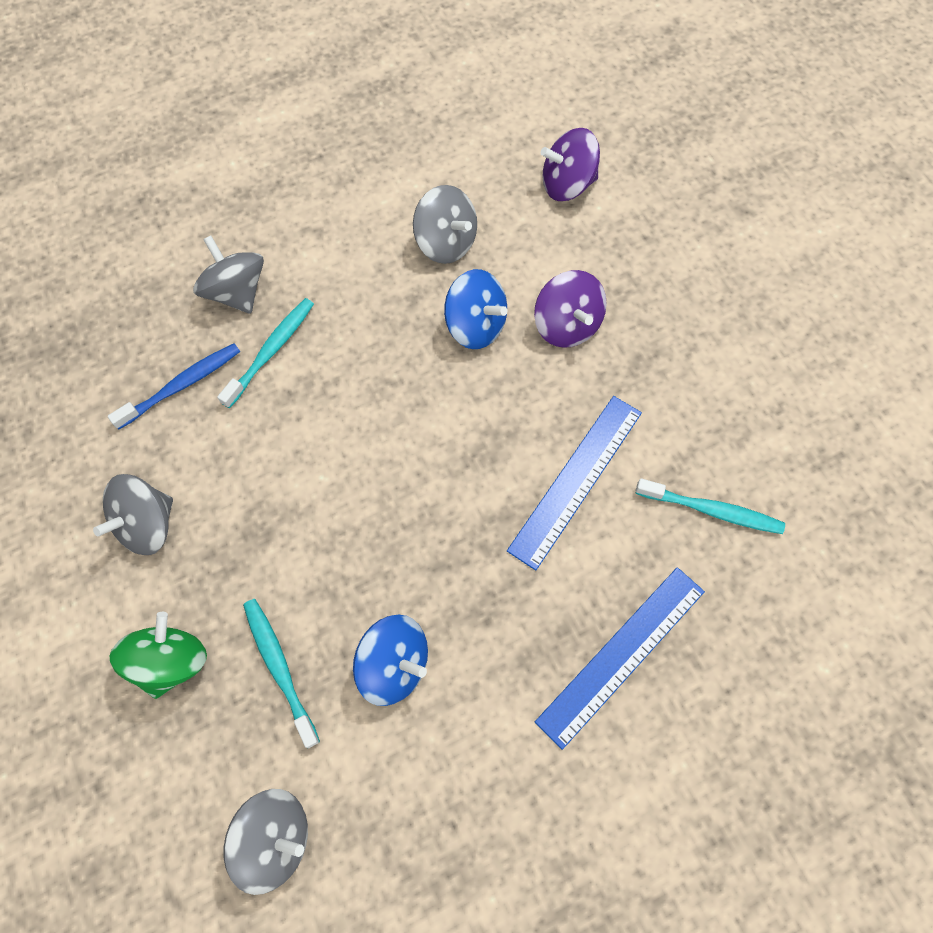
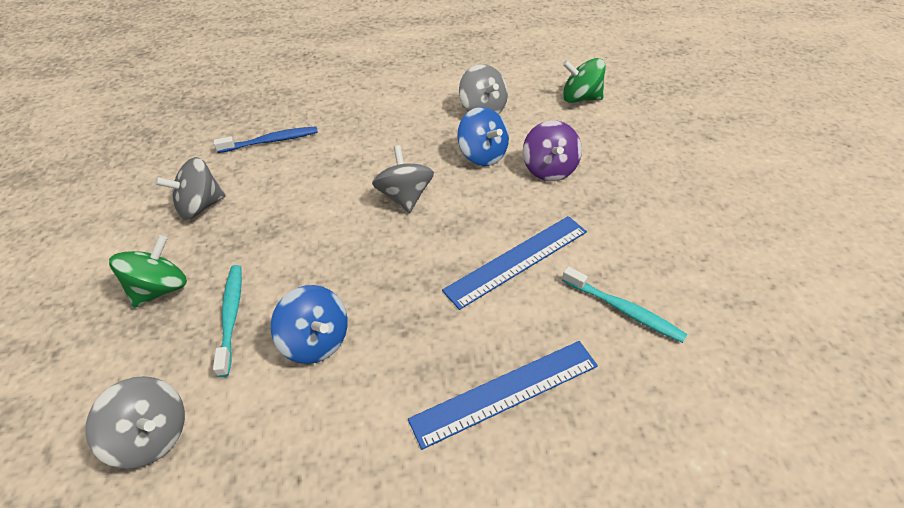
camera: 20 degrees right, 20 degrees down
(236, 291) = (334, 105): grey spinning top -> grey spinning top (405, 197)
(271, 351) = (338, 137): turquoise toothbrush -> none
(567, 184) = (580, 98): purple spinning top -> green spinning top

